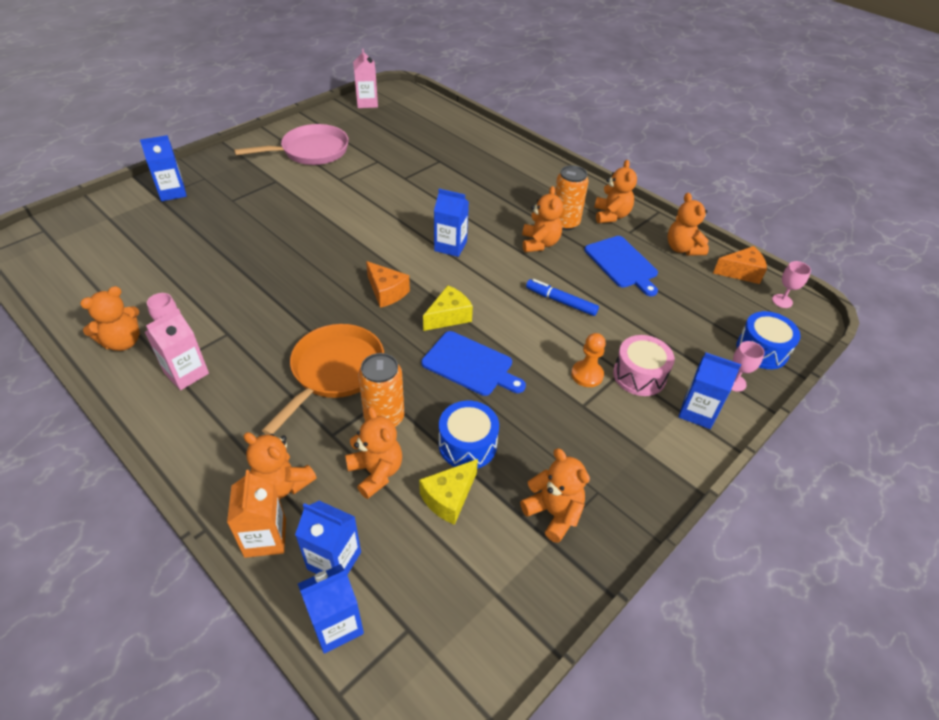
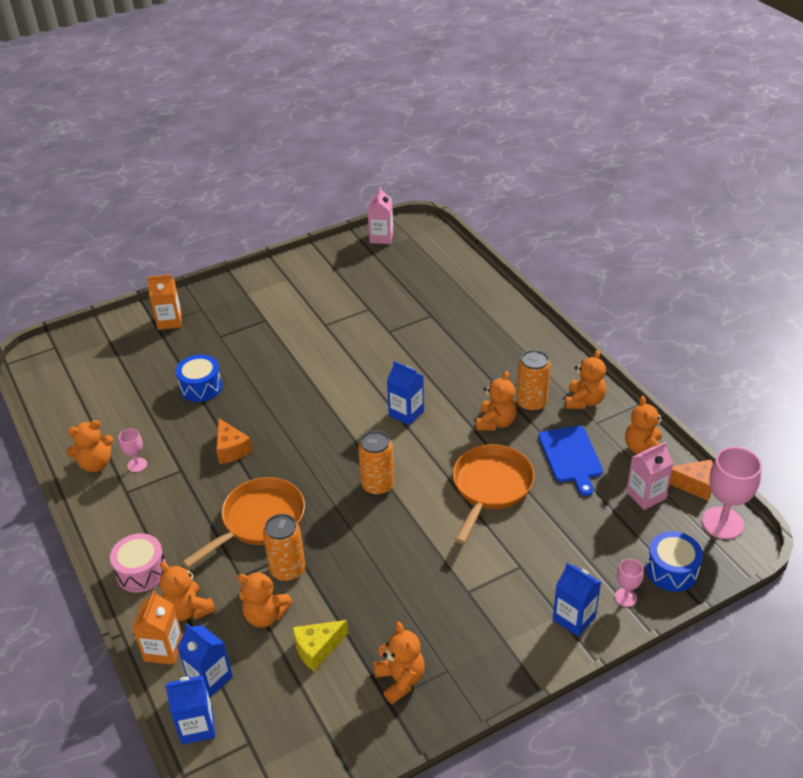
camera: 20 degrees right, 5 degrees down
(172, 192) = (169, 321): blue carton -> orange carton
(186, 373) = (139, 501): pink carton -> pink carton (645, 495)
(311, 151) = (307, 290): pink pan -> none
(376, 472) = (265, 615): orange teddy bear -> orange teddy bear turned 120 degrees clockwise
(386, 292) = (329, 452): orange cheese -> orange cheese (231, 449)
(449, 316) = (378, 485): yellow cheese -> orange can
(467, 445) = (350, 607): blue drum -> blue drum (201, 387)
(470, 365) = (380, 535): blue cutting board -> none
(561, 301) = (490, 487): blue marker -> orange pan
(587, 375) = (484, 564): orange pawn -> none
(639, 375) = (534, 573): pink drum -> pink drum (141, 572)
(782, 301) = (722, 523): pink goblet -> pink goblet, size x1.95

